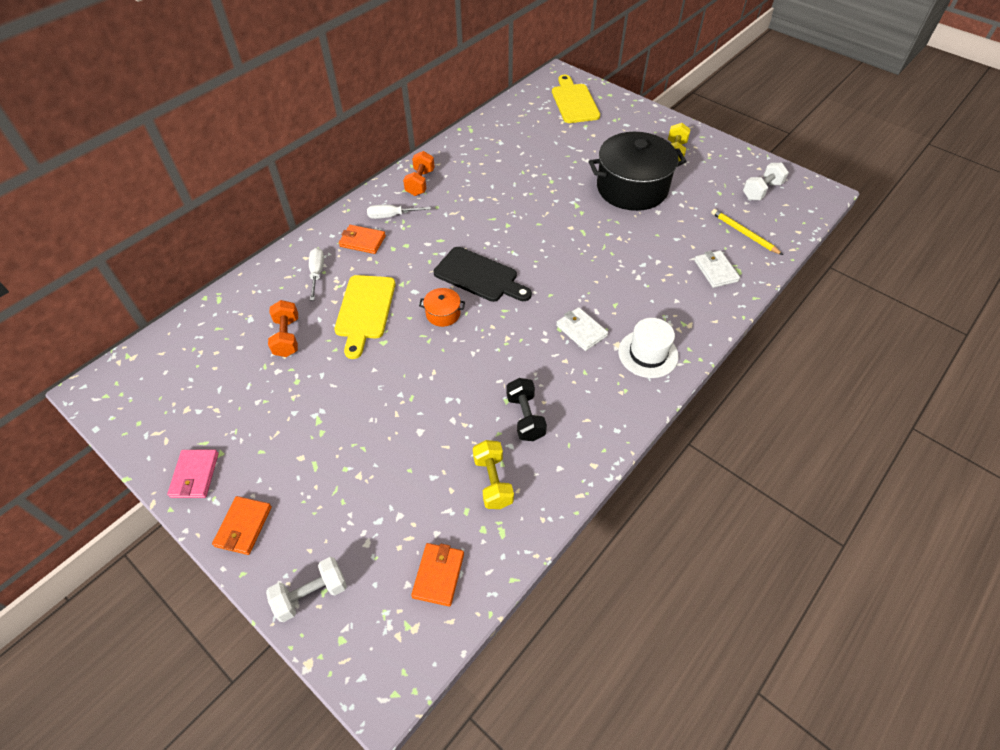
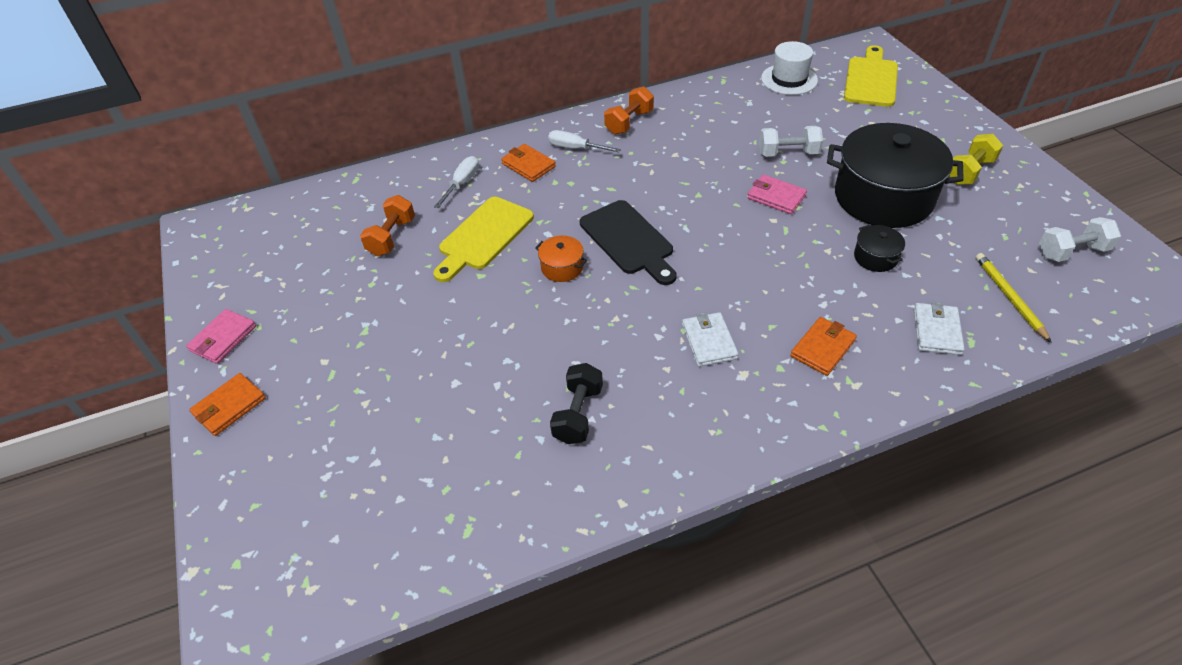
camera: 30 degrees right, 5 degrees down
(311, 594) = (241, 503): white dumbbell -> white dumbbell (788, 153)
(438, 575) = (371, 545): orange wallet -> orange wallet (823, 348)
(493, 481) = (495, 470): yellow dumbbell -> none
(562, 209) = (776, 197): none -> pink wallet
(648, 354) = (776, 399): white hat -> white hat (789, 79)
(651, 233) = (875, 257): none -> black pot

